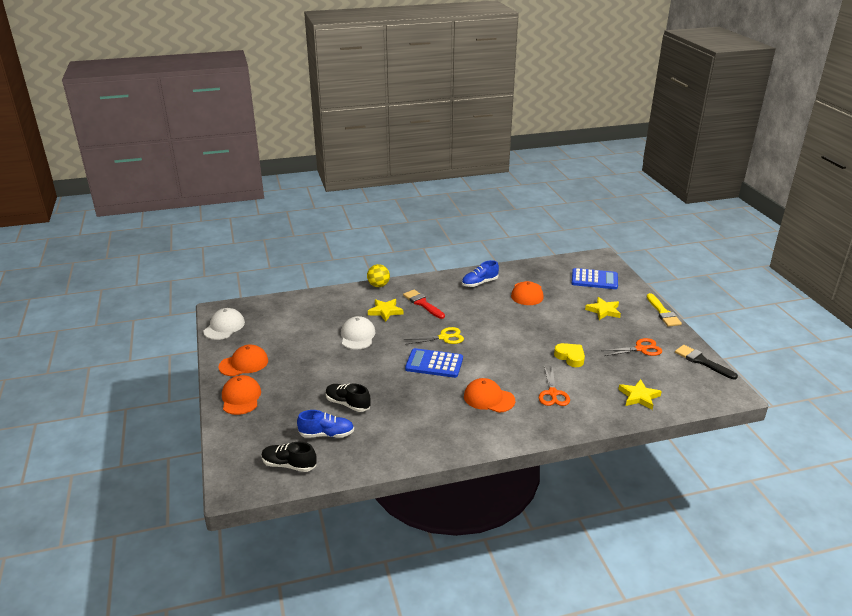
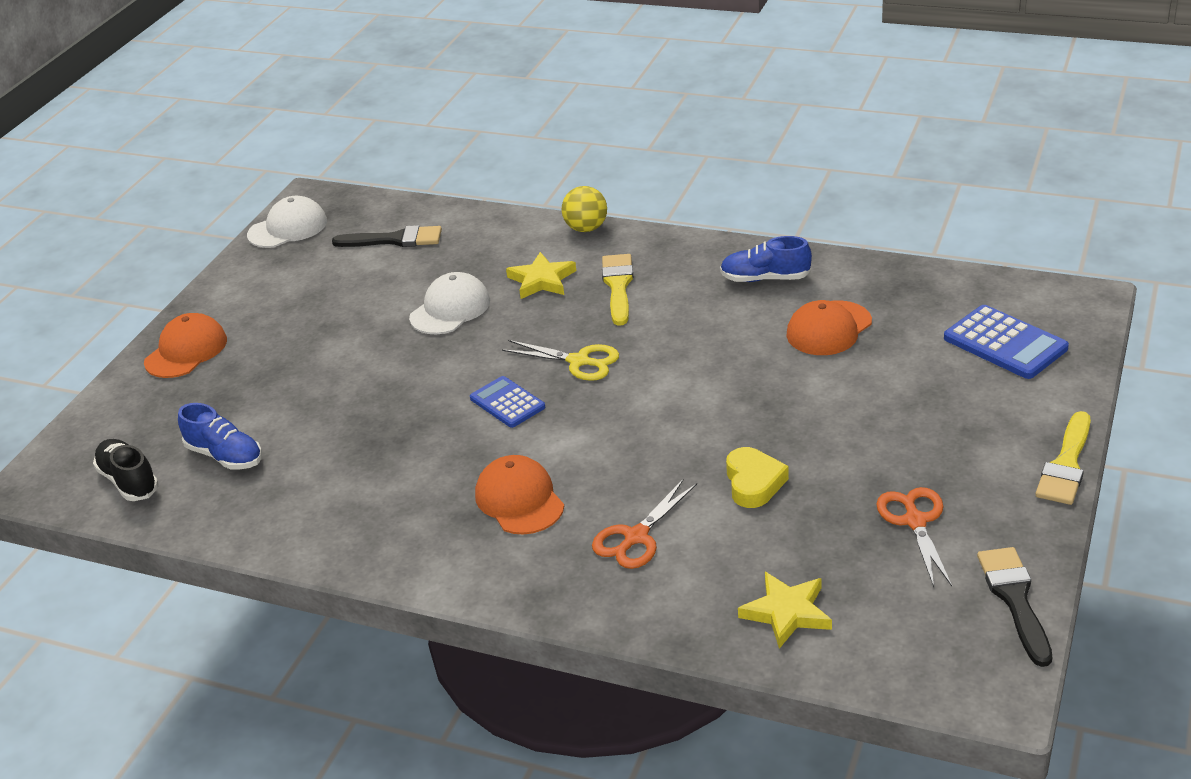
camera: 40 degrees right, 5 degrees up
(244, 363) = (247, 298): orange cap -> none
(290, 315) = (395, 240): none -> black brush
(347, 404) = (306, 419): black shoe -> none
(422, 304) = (618, 286): red brush -> yellow brush
(434, 364) = (507, 403): blue calculator -> blue calculator, size x0.66
(603, 311) = (939, 415): yellow star -> none
(641, 349) = (915, 521): orange scissors -> orange scissors turned 120 degrees counterclockwise

